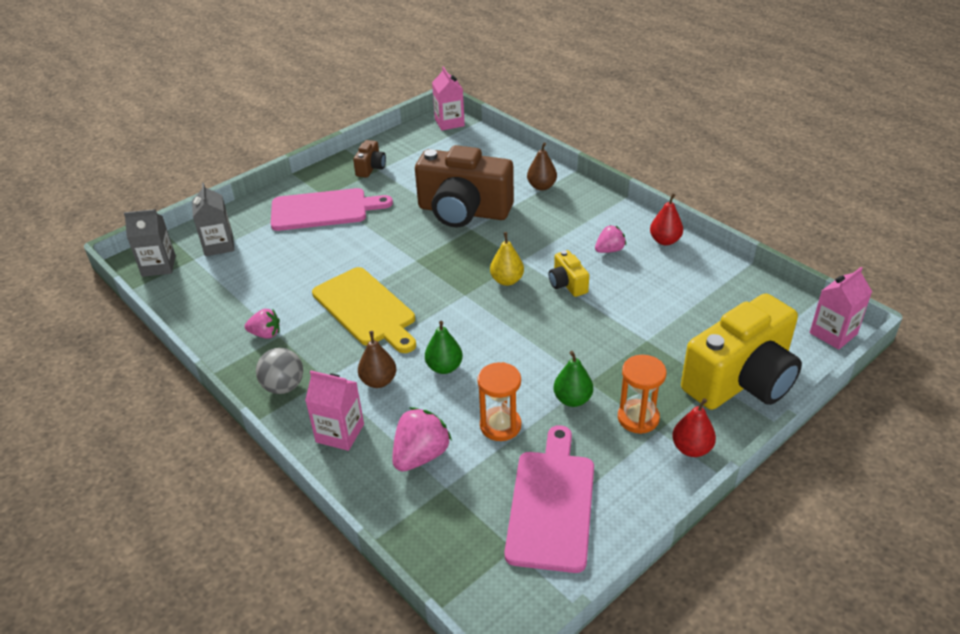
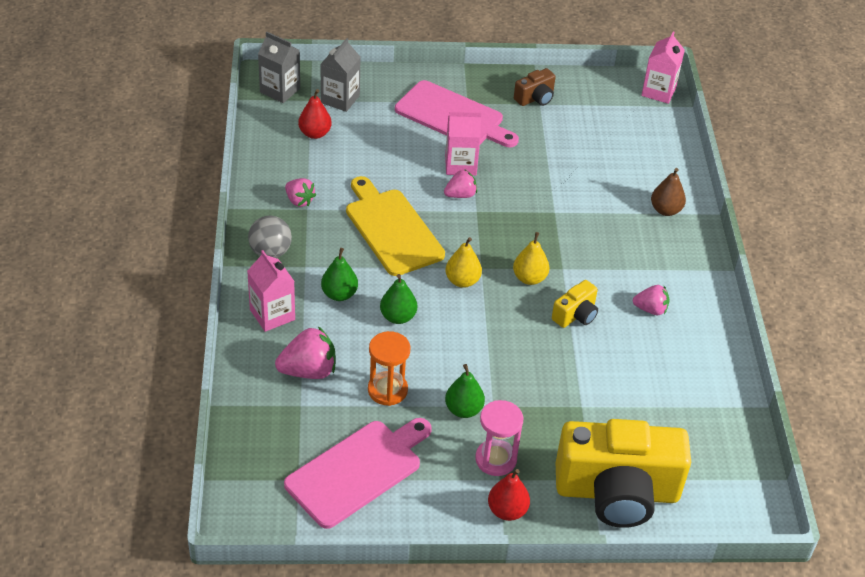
camera: 35 degrees right, 5 degrees up
(366, 309) = (392, 229): yellow cutting board -> yellow cutting board turned 150 degrees clockwise
(378, 381) = (339, 294): brown pear -> green pear
(391, 256) = (460, 195): none -> pink strawberry
(462, 312) = (462, 281): none -> yellow pear
(463, 211) = (567, 191): brown camera -> none
(567, 284) = (575, 315): yellow camera -> yellow camera turned 150 degrees counterclockwise
(638, 418) = (495, 459): orange hourglass -> pink hourglass
(665, 241) = (712, 334): red pear -> red pear (315, 133)
(833, 333) = (752, 515): pink carton -> pink carton (460, 165)

